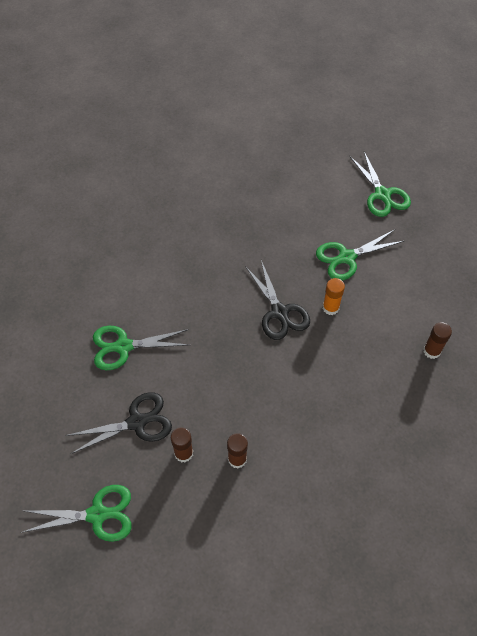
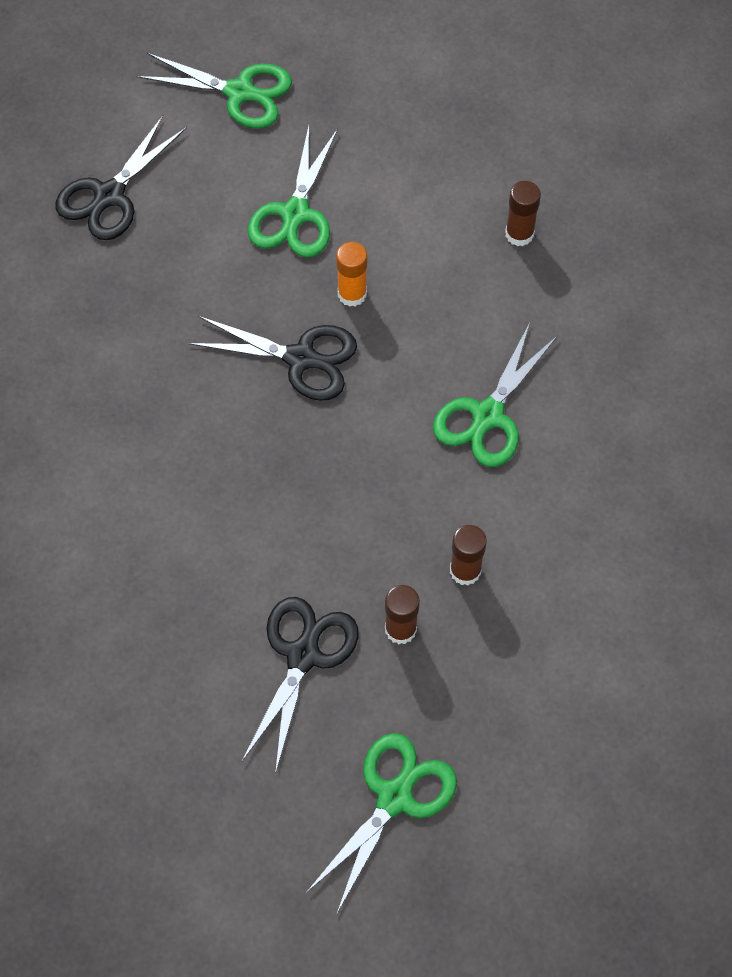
camera: 50 degrees left, 5 degrees up
(123, 347) = (168, 592): green scissors -> green scissors (488, 416)
(285, 189) = (109, 196): none -> black scissors

